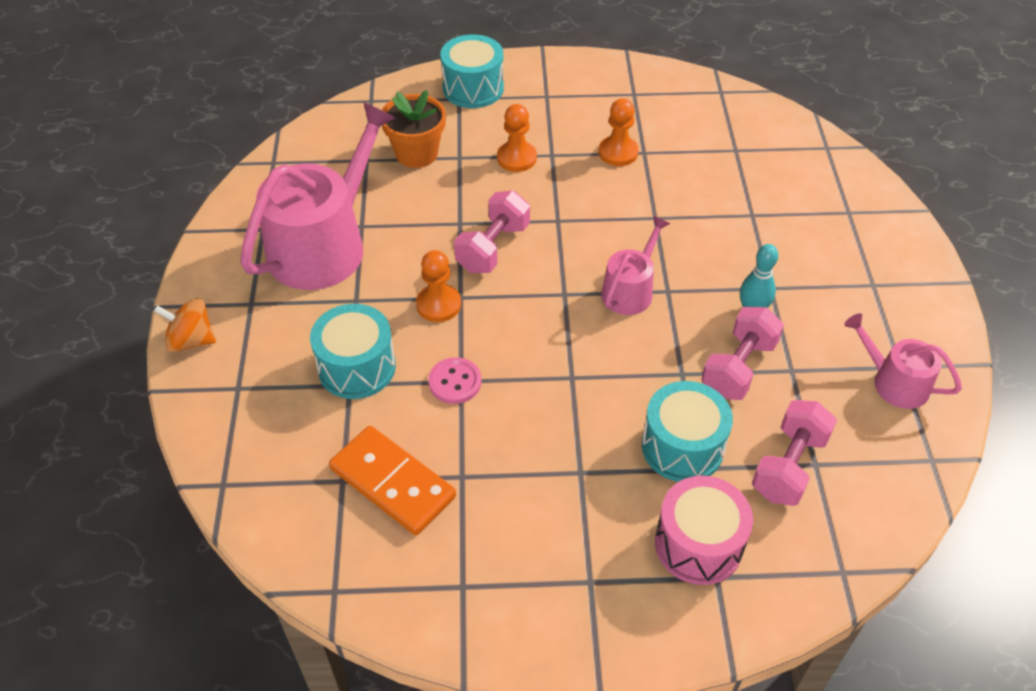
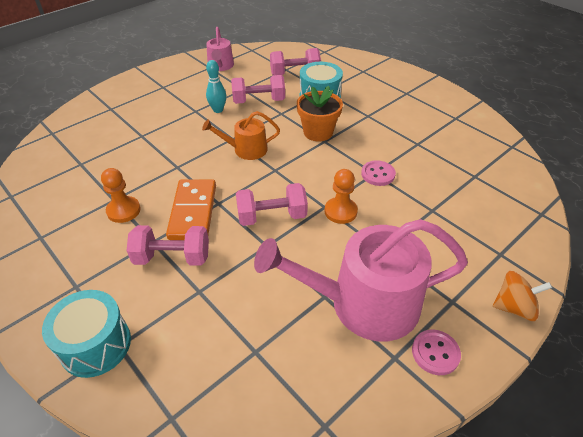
camera: 130 degrees left, 5 degrees down
(191, 340) = (514, 307): orange spinning top -> orange spinning top turned 60 degrees counterclockwise
(234, 254) = (435, 353): none -> pink button
(357, 367) = (420, 215): turquoise drum -> none
(393, 482) = (451, 160): orange domino -> orange domino (193, 211)
(416, 153) = (217, 322): orange flower pot -> orange flower pot (318, 132)
(516, 158) = (172, 257): orange pawn -> pink dumbbell
(630, 290) = (246, 149): pink watering can -> orange watering can
(698, 544) = (356, 79): pink drum -> none

